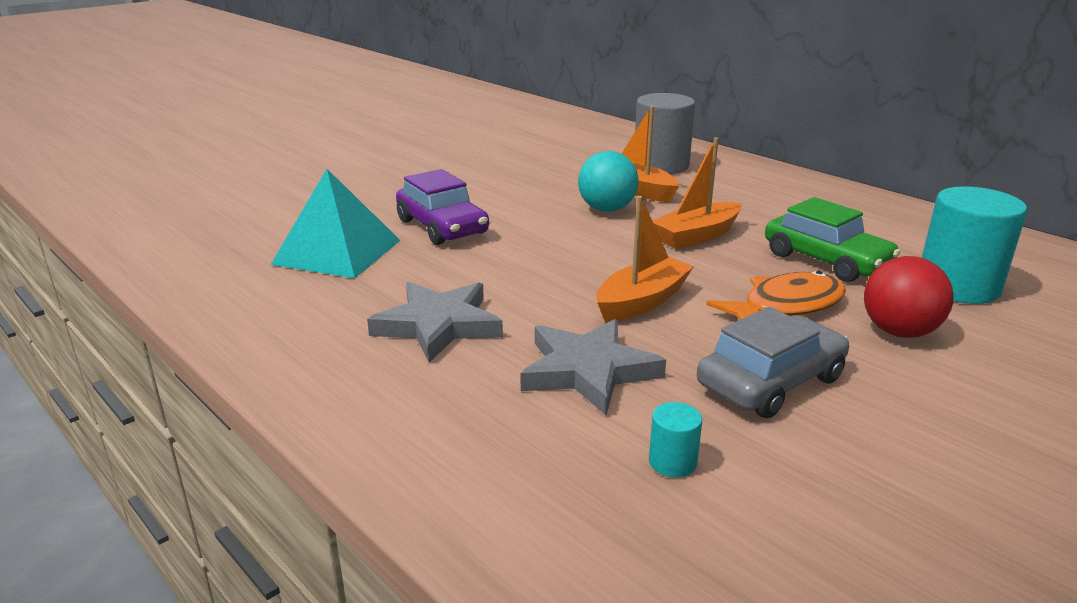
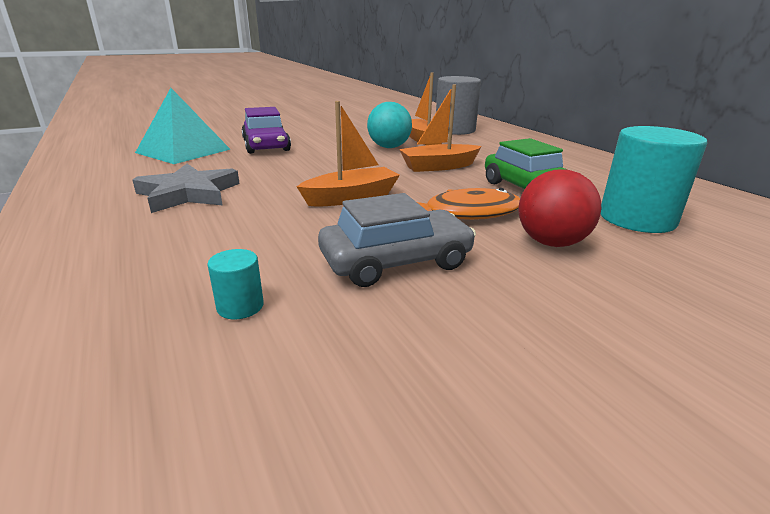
camera: 15 degrees right, 0 degrees up
(588, 371) = (255, 233): grey star -> none

